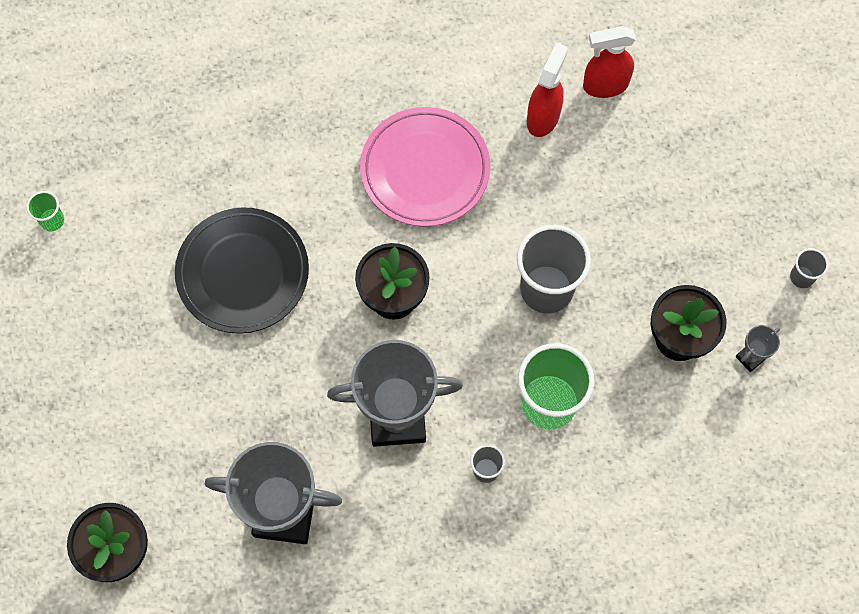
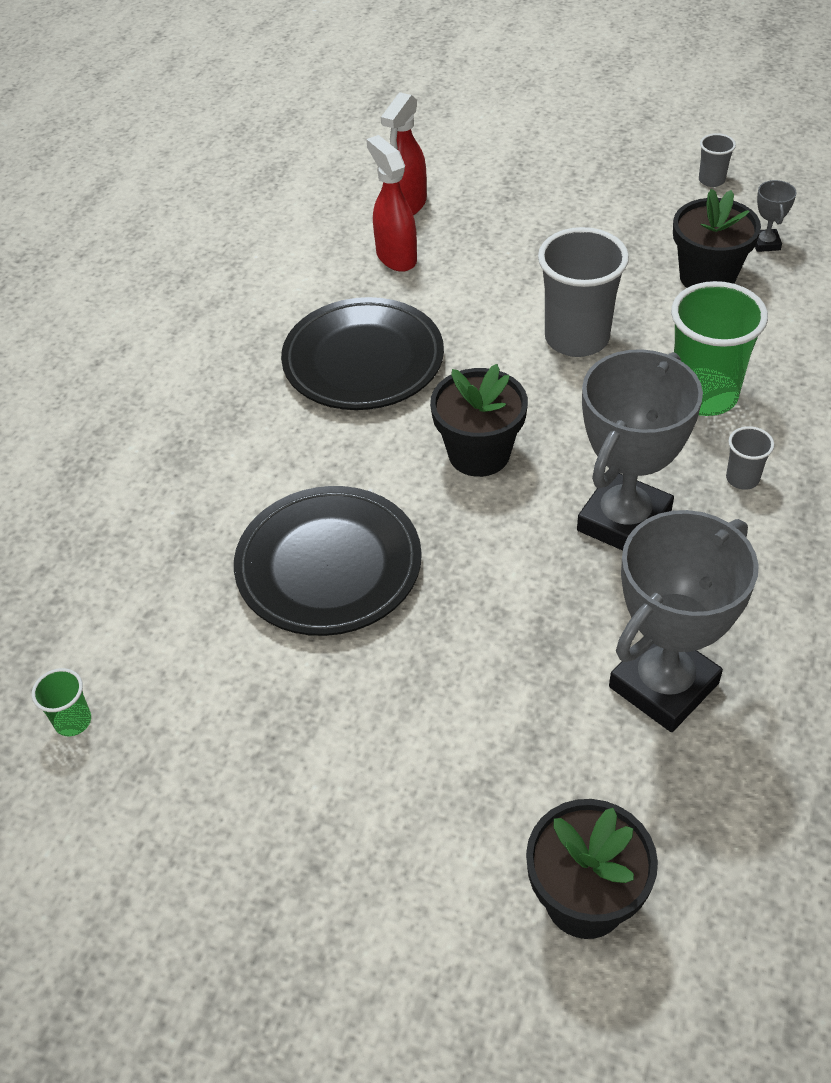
camera: 50 degrees left, 20 degrees down
(425, 170) = (363, 361): pink plate -> black plate

